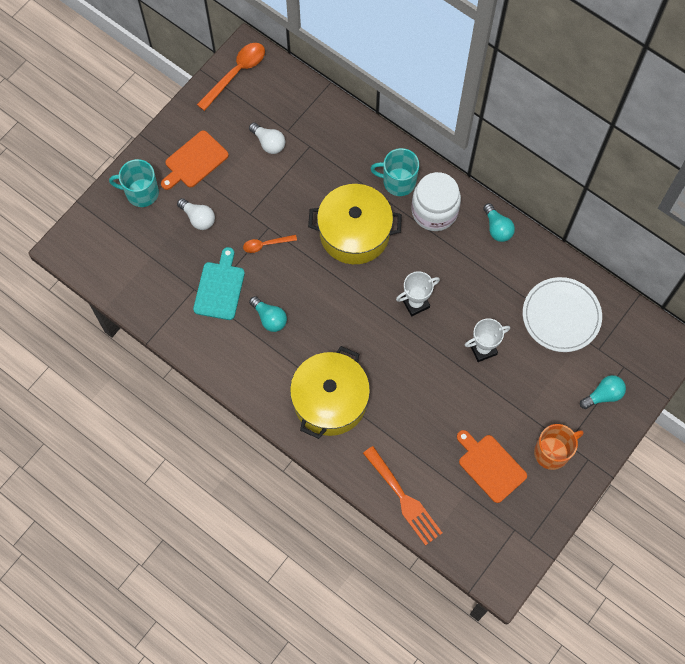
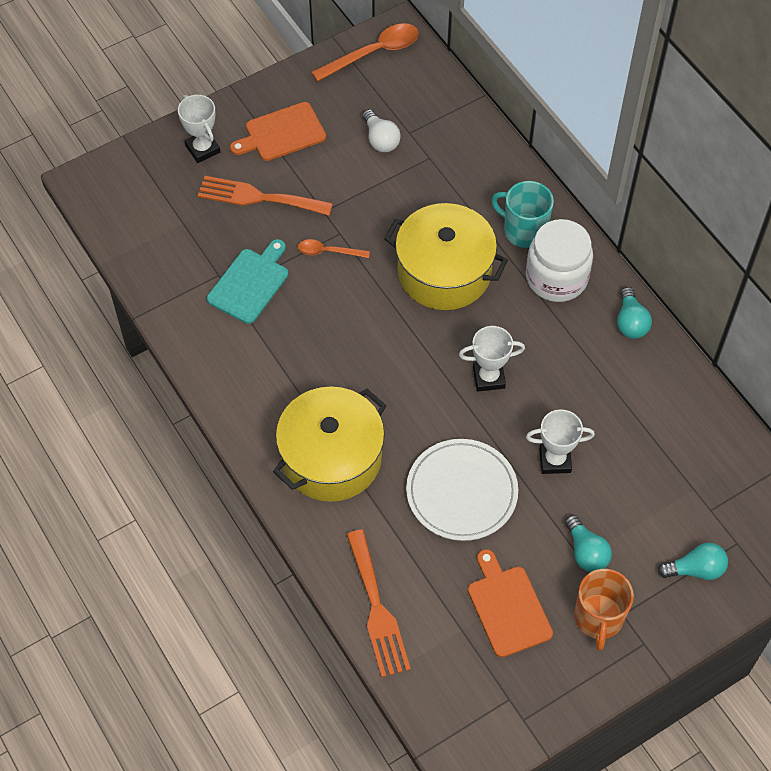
camera: 20 degrees right, 10 degrees down
(141, 193) = (203, 149): turquoise mug -> white trophy
(198, 218) = (258, 197): white light bulb -> orange fork
(269, 318) = (296, 337): turquoise light bulb -> turquoise light bulb (586, 552)
(552, 452) = (598, 618): orange mug -> orange mug turned 105 degrees clockwise
(561, 316) = (675, 453): white plate -> white plate (461, 492)

